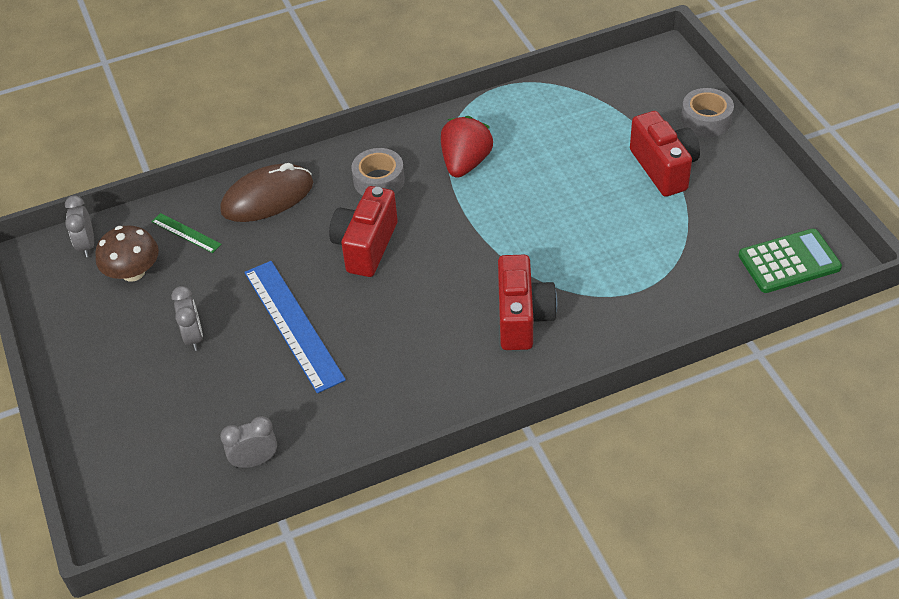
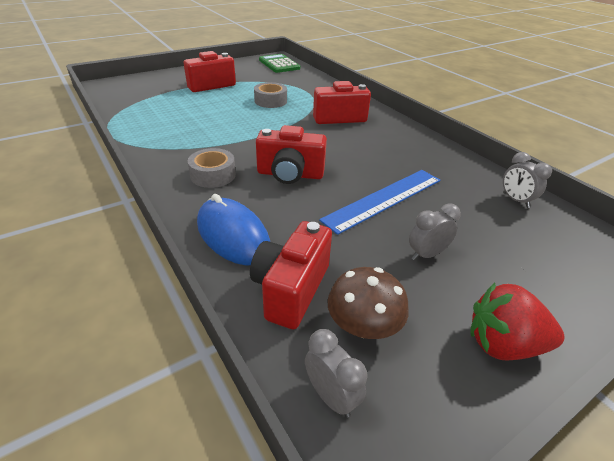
camera: 105 degrees left, 10 degrees down
(87, 245) = (331, 396): grey clock -> grey clock turned 105 degrees counterclockwise
(186, 233) = (291, 289): green ruler -> red camera
(267, 197) = (233, 235): brown mouse -> blue mouse
(465, 163) = (197, 141): red strawberry -> red strawberry (503, 344)
(706, 120) = (170, 76): grey tape -> grey tape (270, 101)

